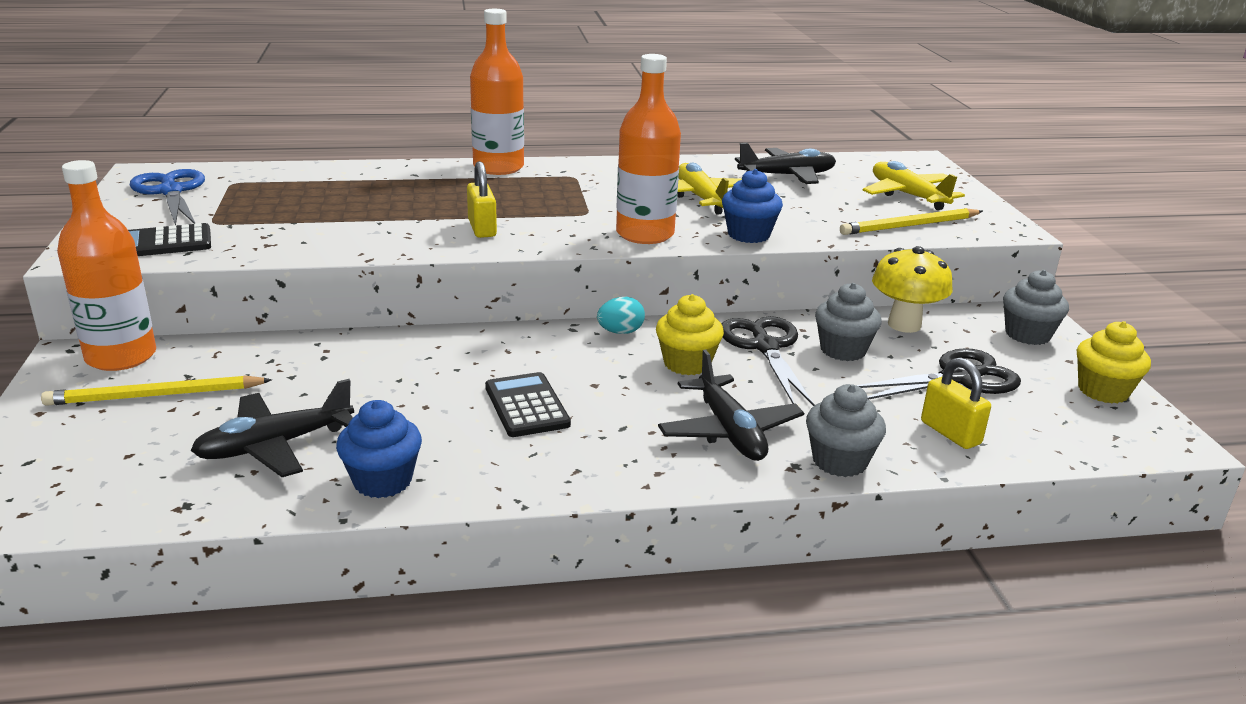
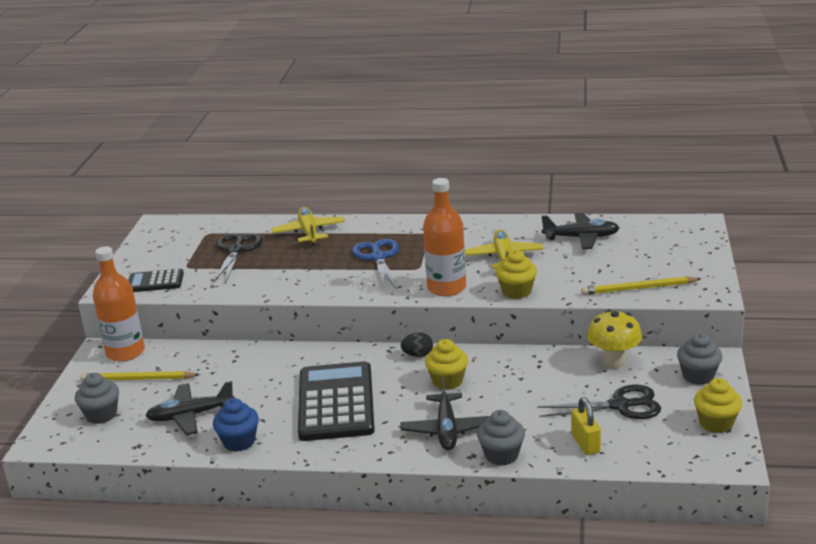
camera: 20 degrees right, 0 degrees up
(171, 191) = (169, 240): blue scissors -> blue scissors (378, 258)
(482, 228) = (344, 278): yellow padlock -> none
(498, 167) = (380, 224): orange bottle -> none
(526, 406) = (336, 402): black calculator -> black calculator, size x1.94
(620, 332) = (418, 355): turquoise egg -> black egg
(748, 235) = (516, 291): blue cupcake -> yellow cupcake
(765, 347) = (505, 373): black scissors -> black scissors (236, 251)
(843, 350) = (556, 379): grey cupcake -> grey cupcake (101, 415)
(908, 195) = (660, 260): yellow plane -> yellow plane (309, 232)

